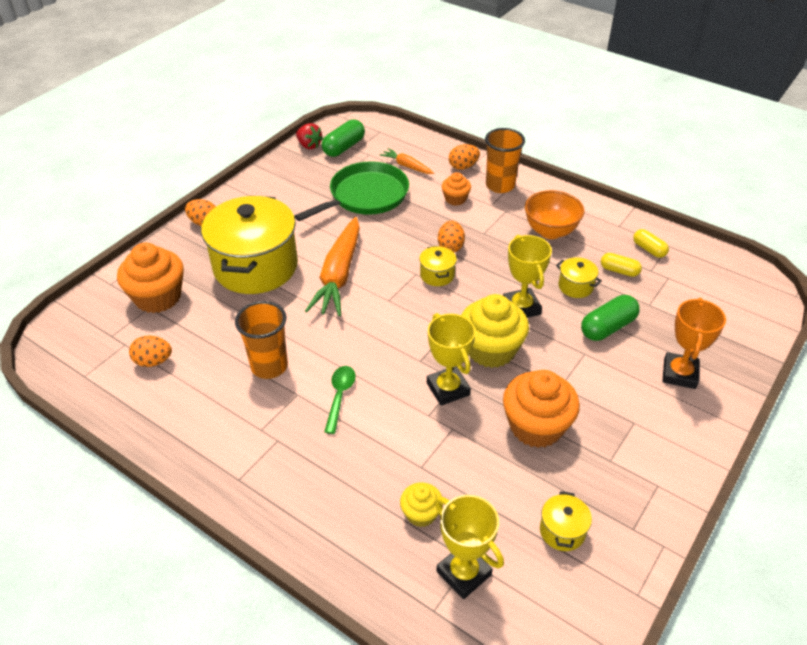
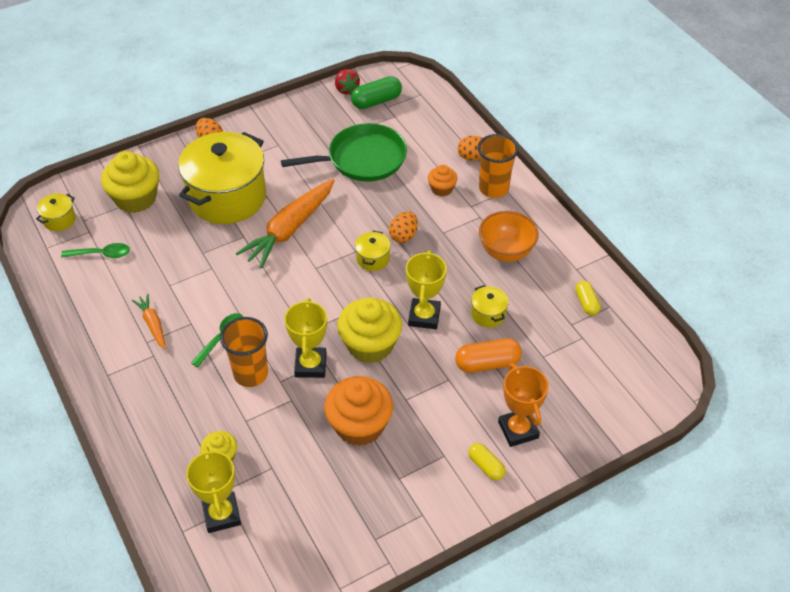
camera: 25 degrees right, 5 degrees up
(153, 361) = (101, 254): orange egg -> green spoon
(158, 297) = (135, 198): orange cupcake -> yellow cupcake
(269, 366) = (184, 291): orange cup -> orange cup (251, 374)
(407, 166) = (421, 140): orange carrot -> orange carrot (153, 324)
(562, 531) = (318, 516): yellow pot -> yellow pot (59, 220)
(607, 327) = (487, 363): green capsule -> orange capsule
(619, 271) = (540, 314): yellow capsule -> yellow capsule (486, 466)
(679, 374) = (518, 430): orange trophy -> orange trophy turned 60 degrees counterclockwise

